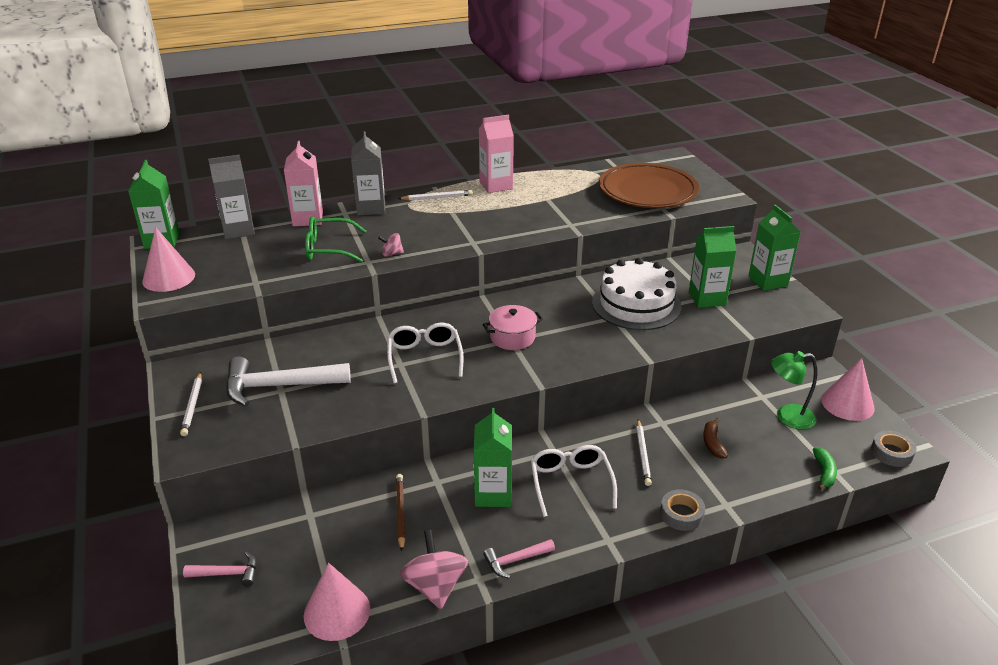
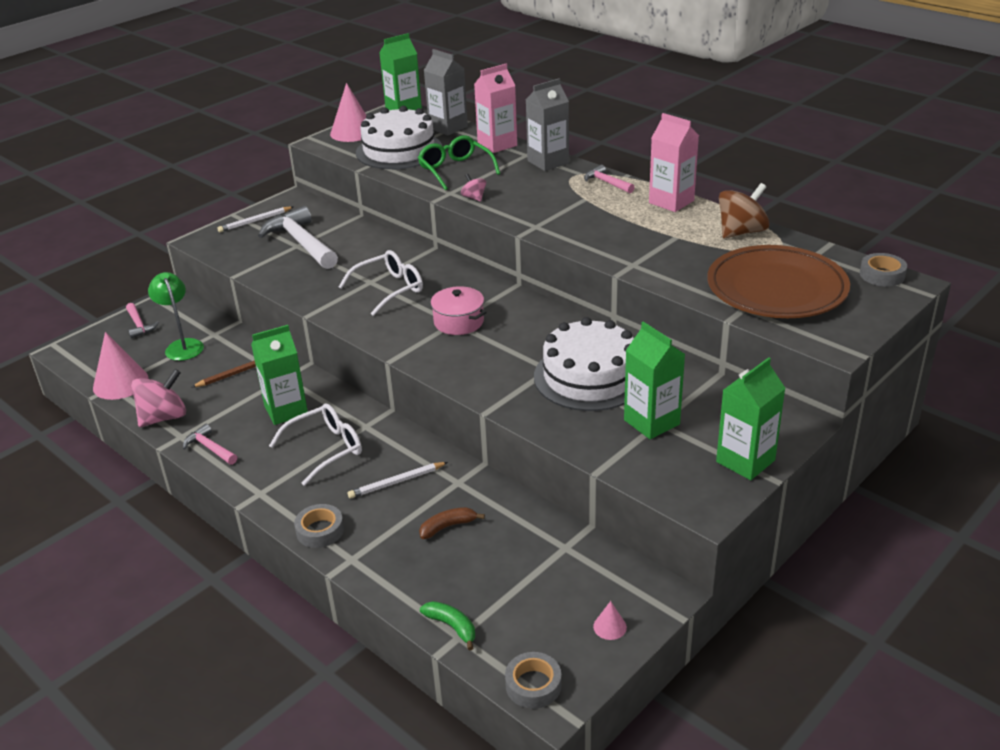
camera: 65 degrees right, 0 degrees up
(248, 264) = (399, 150): none -> white cake
(437, 197) = (606, 183): white pencil -> pink hammer
(565, 178) = (741, 232): none -> brown spinning top
(659, 159) = (882, 275): none -> grey tape
(787, 417) = (539, 576): green lamp -> green lamp (182, 345)
(824, 473) = (452, 627): green banana -> green banana turned 120 degrees counterclockwise
(847, 403) = (609, 626): pink cone -> pink cone, size x0.46

